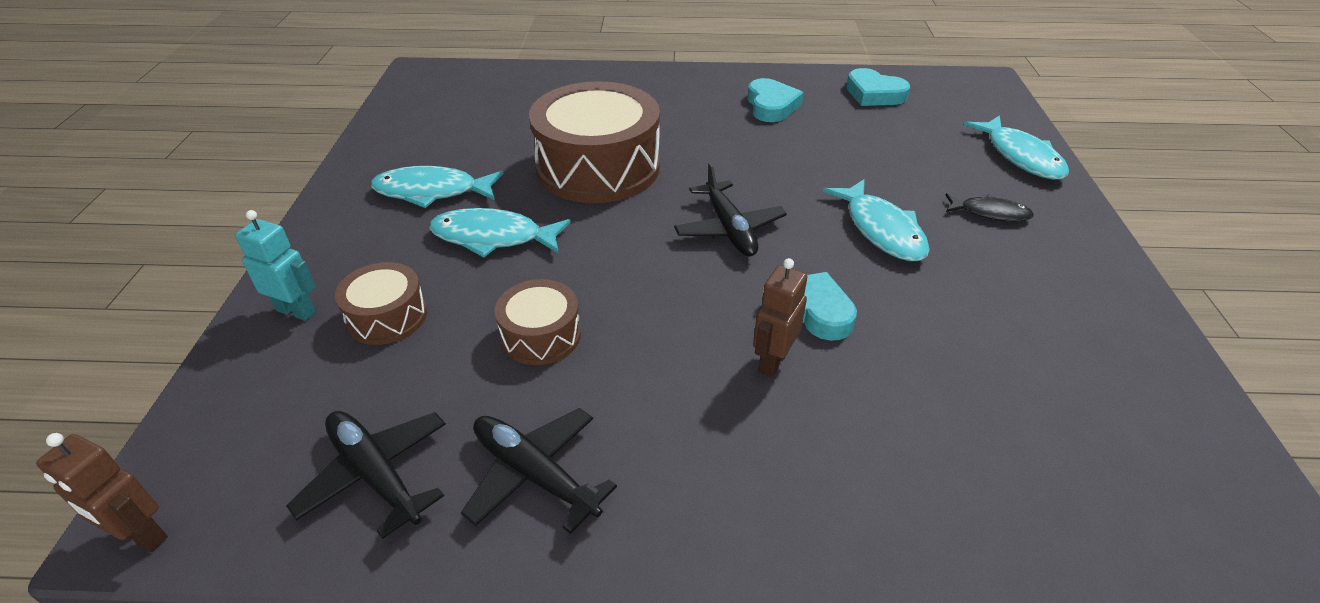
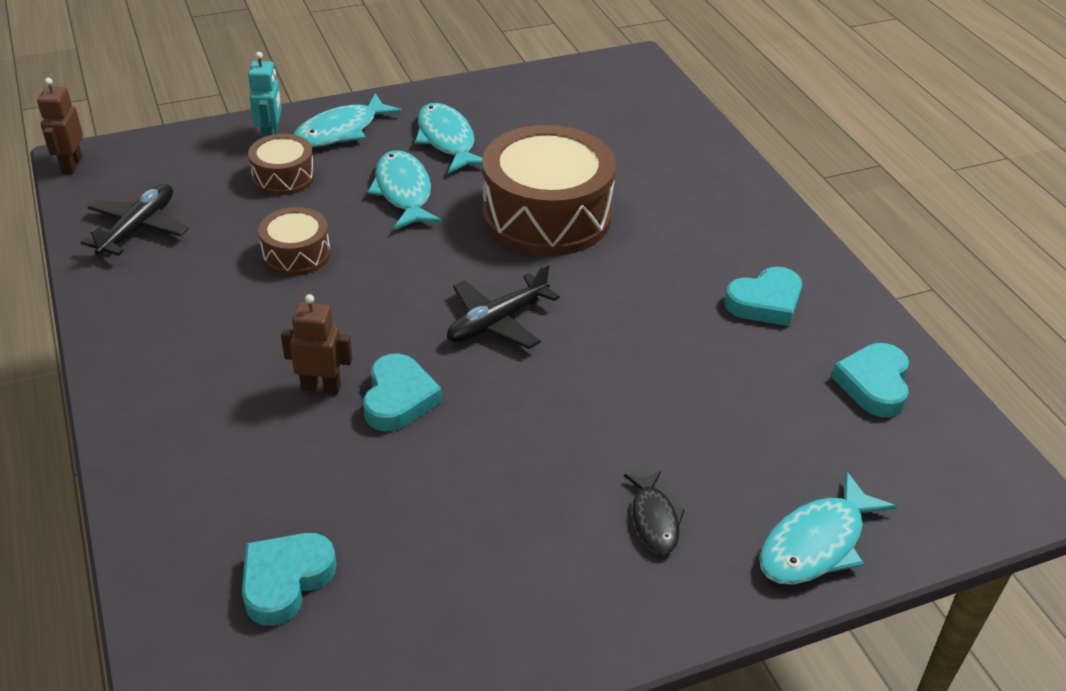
camera: 65 degrees right, 0 degrees up
(534, 474) = (159, 294): black plane -> none
(881, 230) = (562, 430): turquoise fish -> turquoise fish (341, 131)
(1046, 445) = (285, 580): none -> turquoise heart

